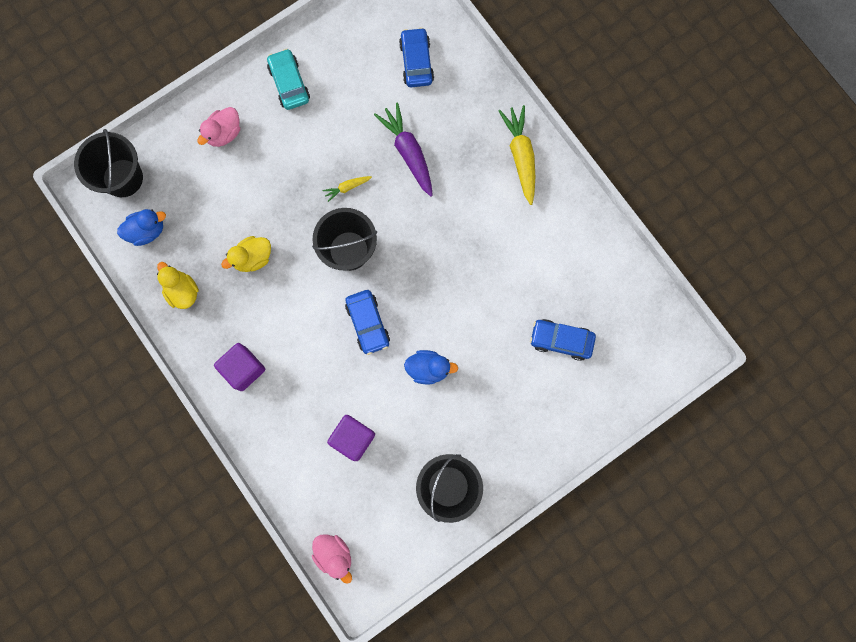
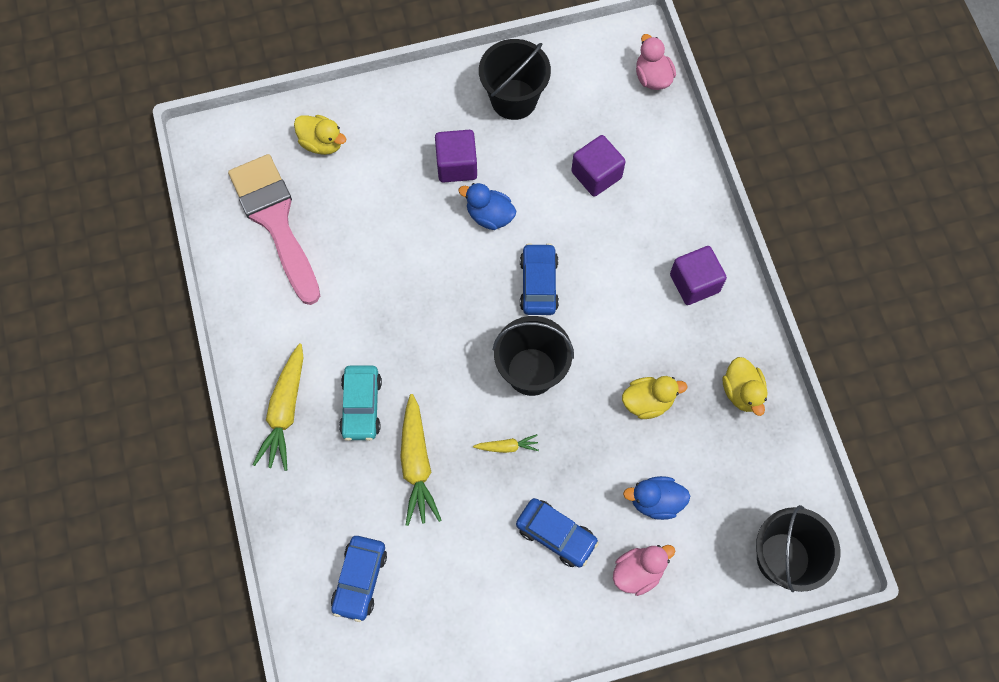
camera: 160 degrees left, 10 degrees down
(147, 231) = (768, 479): blue duck -> blue duck (655, 501)
(289, 83) = (533, 610): turquoise car -> turquoise car (361, 406)
(408, 152) = (417, 464): purple carrot -> yellow carrot
(473, 405) = (456, 165): none -> purple cube
(561, 340) = (335, 196): blue car -> blue car (556, 535)
(593, 384) = (322, 143): none -> yellow duck
(598, 302) = (275, 221): none -> pink brush

